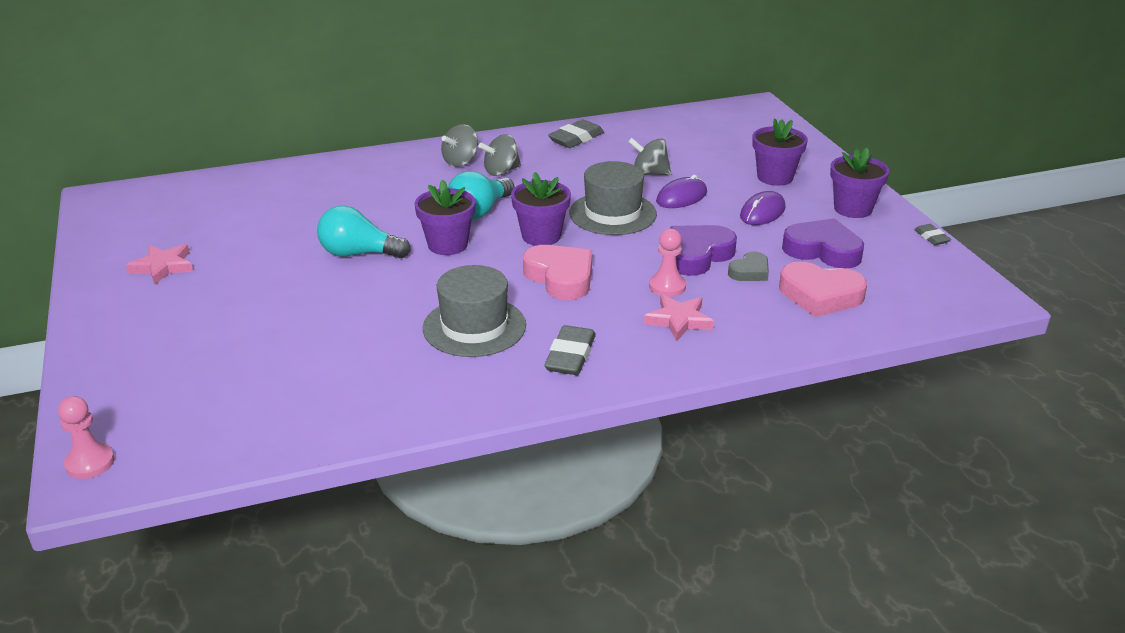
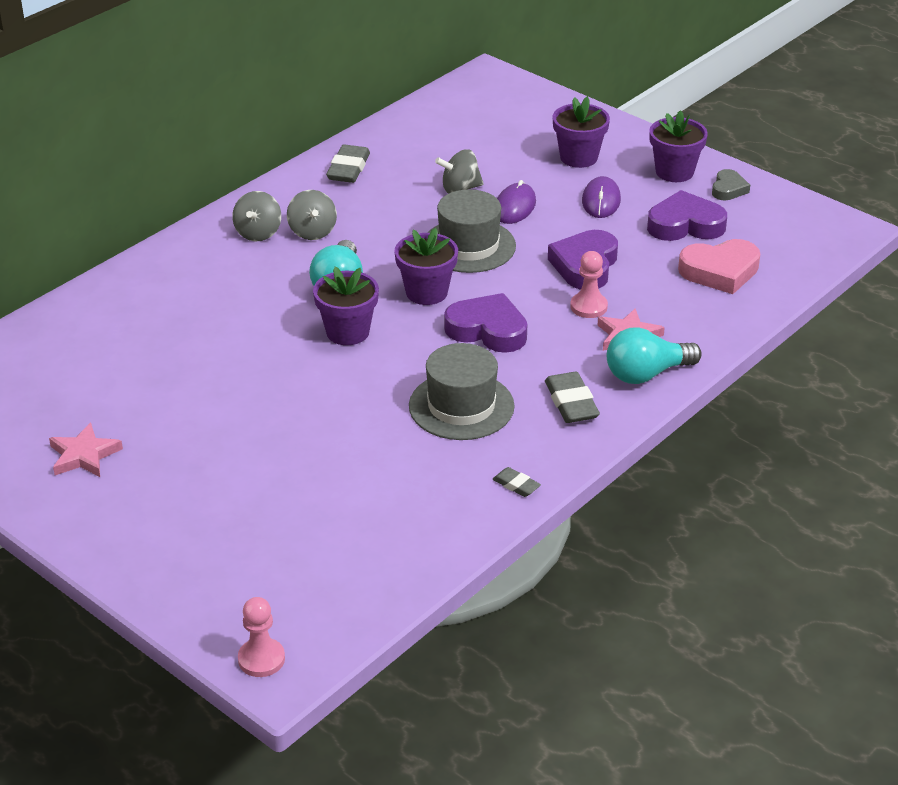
camera: 30 degrees left, 5 degrees up
(359, 254) = (271, 371): turquoise light bulb -> turquoise light bulb (646, 374)
(501, 171) = (312, 232): grey spinning top -> grey spinning top turned 45 degrees counterclockwise
(560, 277) = (487, 330): pink heart -> purple heart
(750, 272) = (644, 267): grey heart -> grey heart (728, 189)
(931, 237) = (761, 182): grey eraser -> grey eraser (516, 485)

